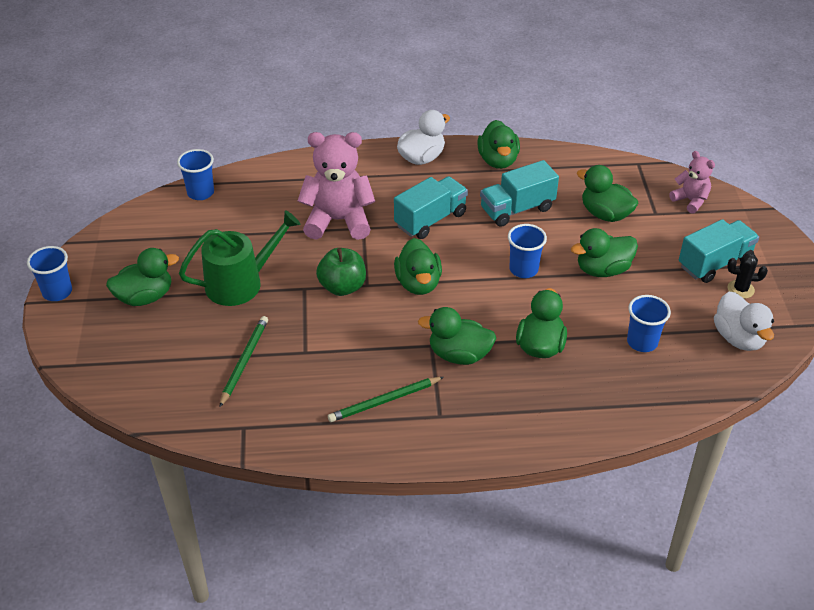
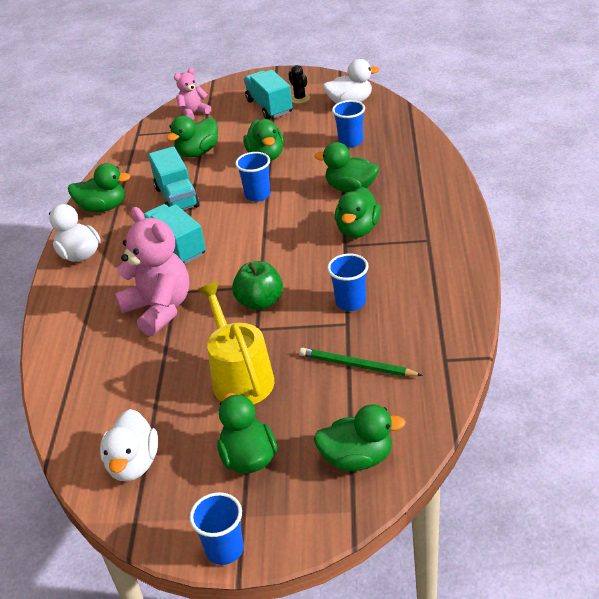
camera: 80 degrees left, 5 degrees down
(153, 232) = (133, 464): none -> white duck
(200, 193) = (73, 426): blue cup -> blue cup (350, 302)
(240, 283) = (240, 377): green watering can -> yellow watering can
(338, 221) = (159, 309): pink teddy bear -> pink teddy bear turned 135 degrees clockwise
(384, 401) = (411, 271): green pencil -> none
(418, 283) = (264, 254): green duck -> green duck (357, 458)
(740, 289) = (300, 98): black cactus -> black cactus turned 45 degrees counterclockwise

